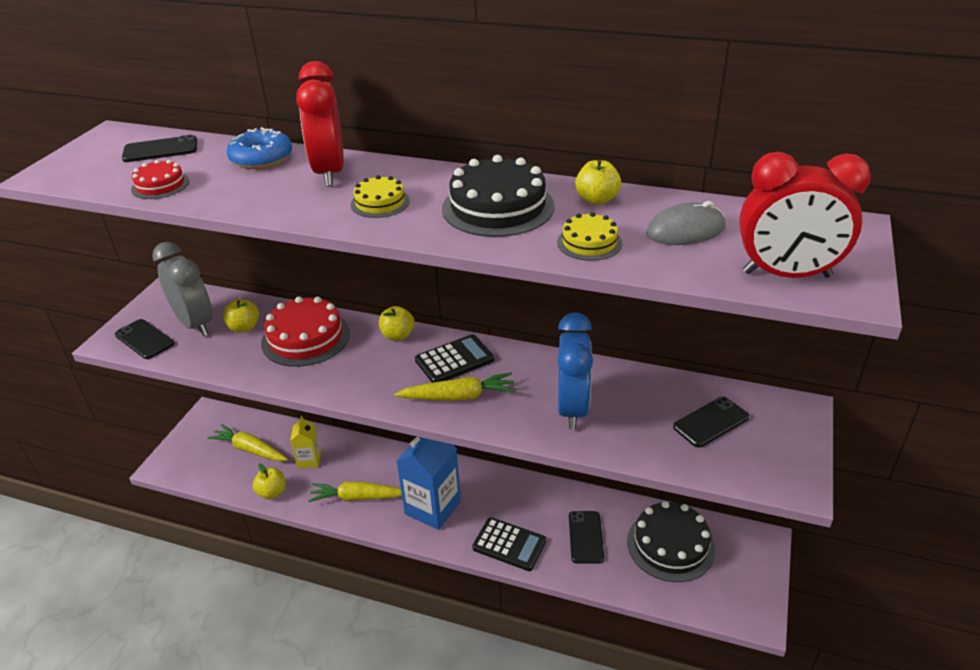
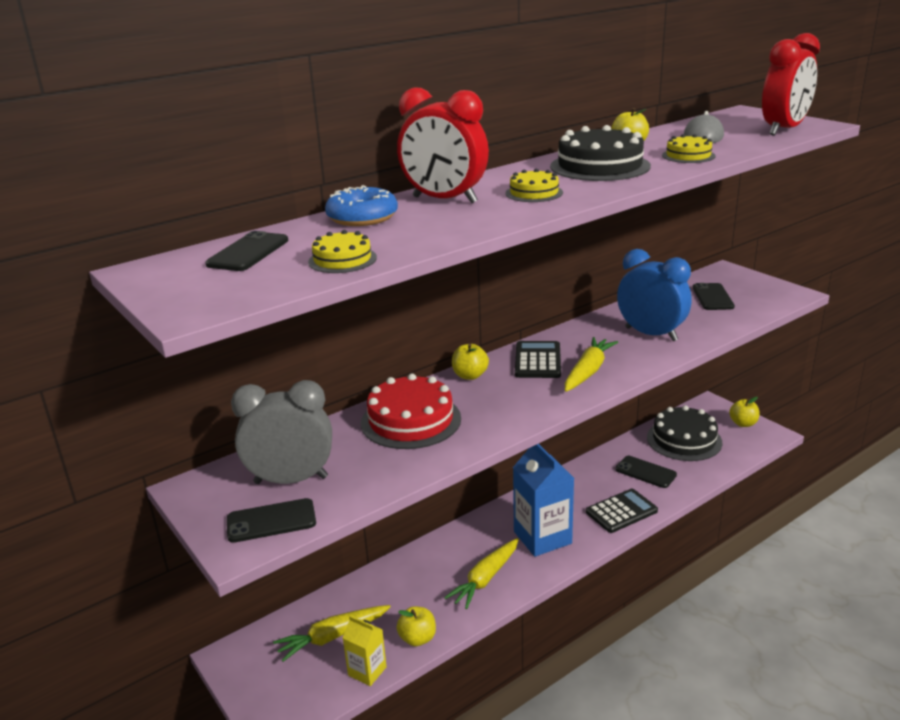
camera: 55 degrees left, 10 degrees down
(160, 185) = (342, 260): red cake -> yellow cake
(244, 327) = (343, 451): yellow apple -> yellow apple (743, 423)
(309, 460) = (398, 596): yellow carton -> yellow carton (367, 671)

